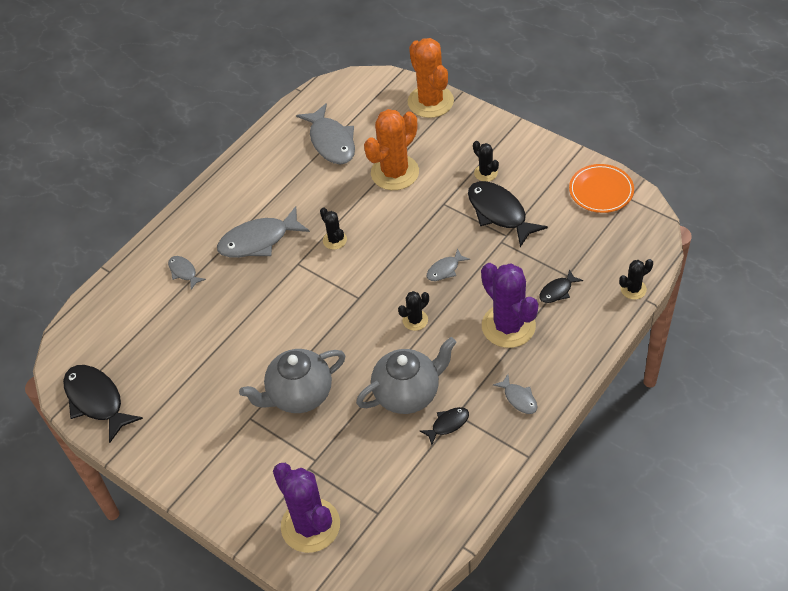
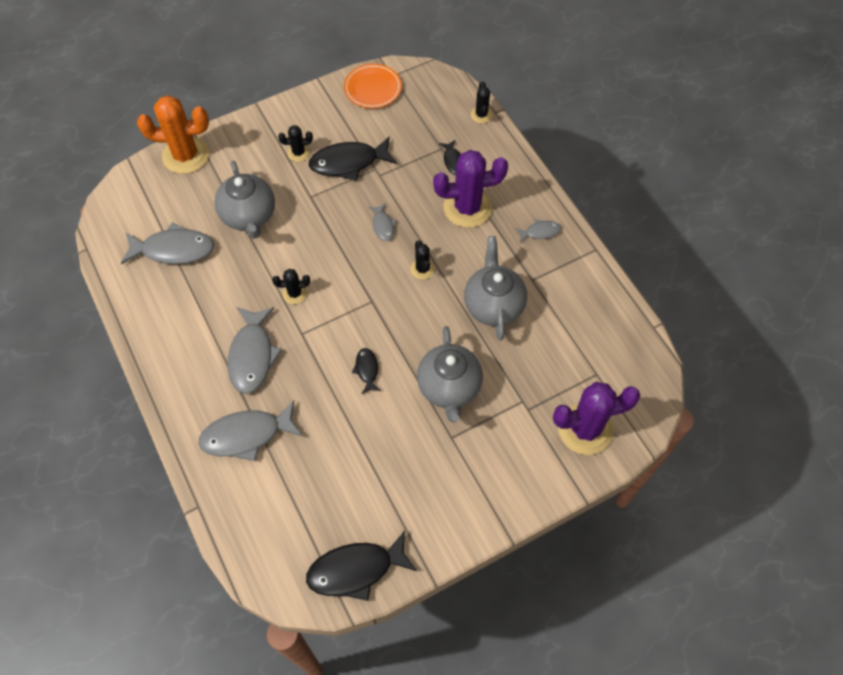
camera: 70 degrees left, 10 degrees up
(184, 272) = (246, 435): grey fish -> grey fish, size x1.98
(395, 173) = (249, 216): orange cactus -> grey teapot
(448, 424) = (538, 289): black fish -> black fish (367, 370)

